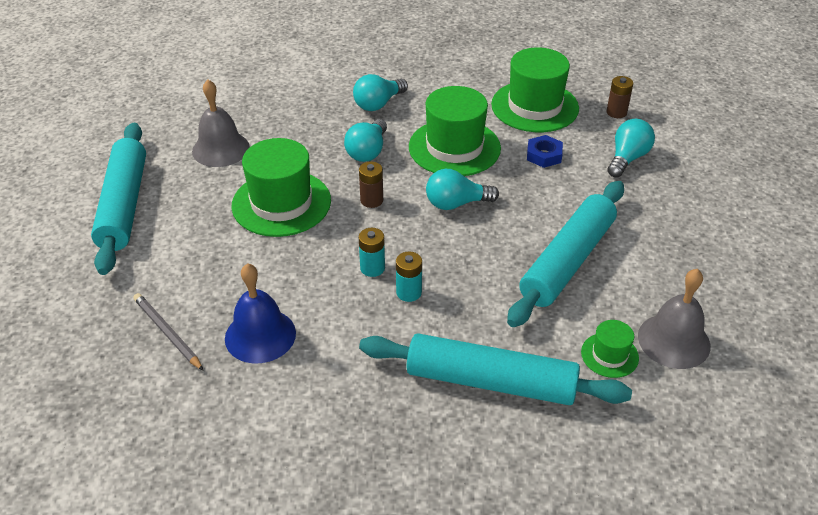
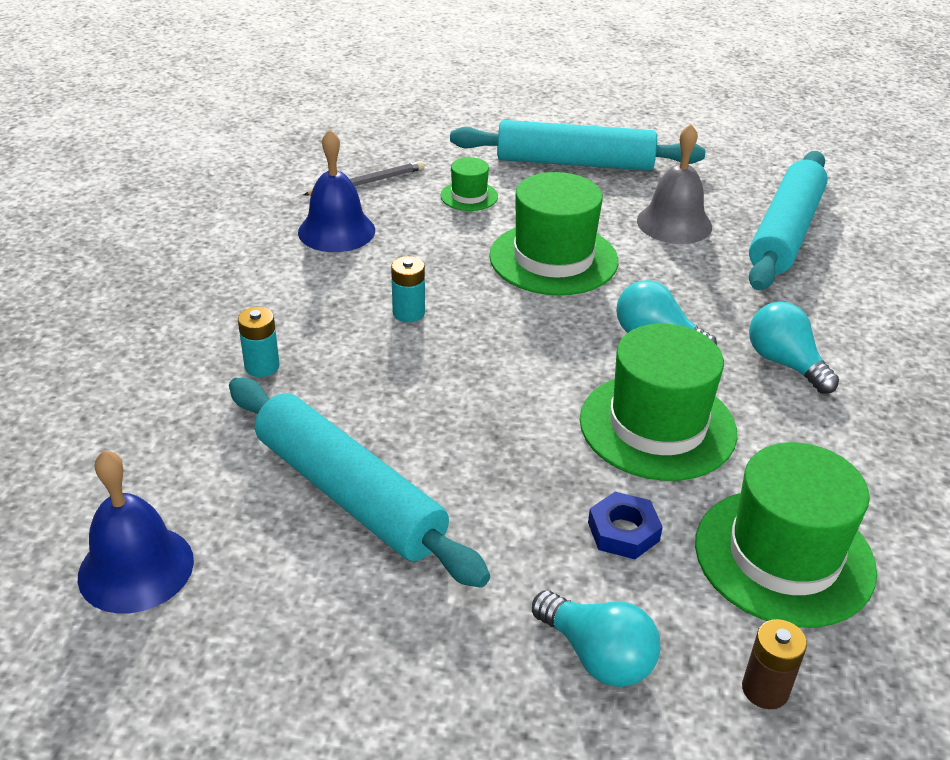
camera: 100 degrees right, 5 degrees down
(371, 200) = (542, 328): brown battery -> none
(409, 292) = (353, 335): turquoise battery -> turquoise battery (262, 366)
(456, 203) = (515, 404): turquoise light bulb -> none
(491, 381) = (178, 375): turquoise rolling pin -> turquoise rolling pin (785, 233)
(609, 355) = (153, 489): green hat -> green hat (469, 196)
(673, 340) = (136, 568): grey bell -> blue bell

